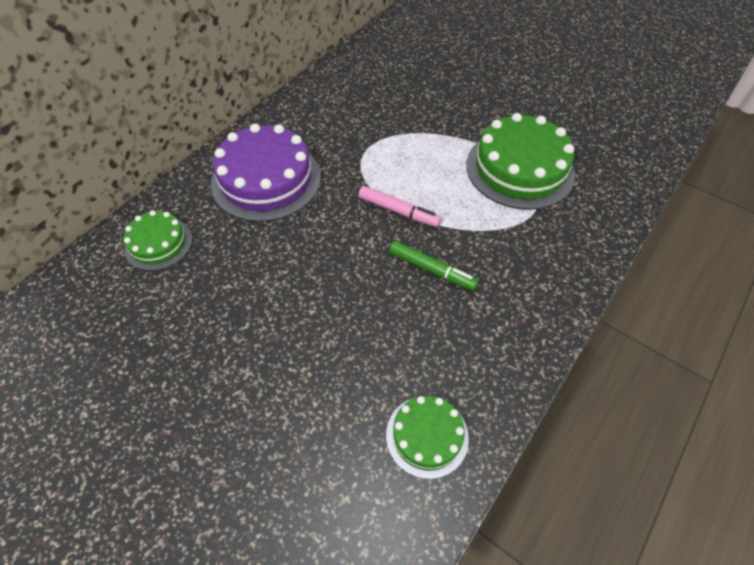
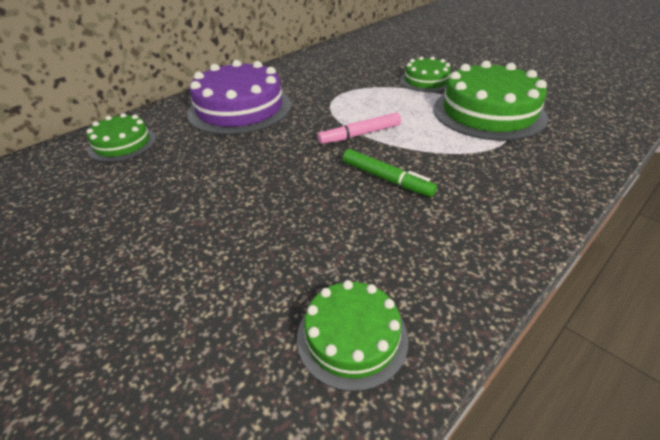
camera: 10 degrees right, 15 degrees down
(398, 211) = (360, 134): pink marker -> pink marker turned 120 degrees clockwise
(455, 120) = (426, 81): none -> green cake

